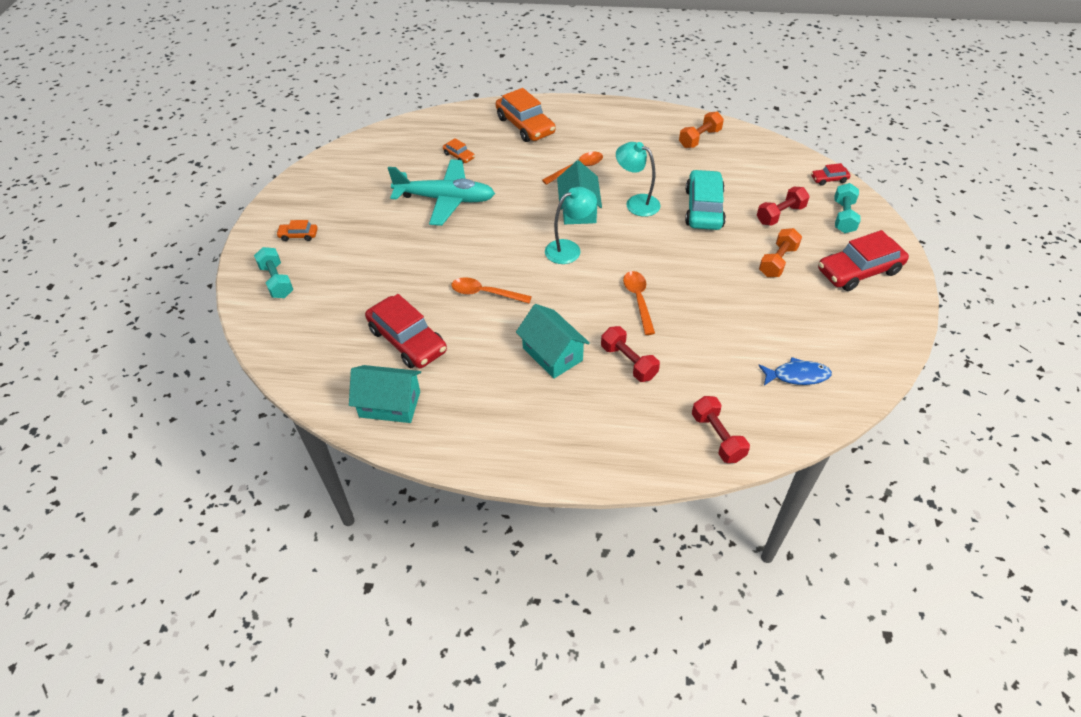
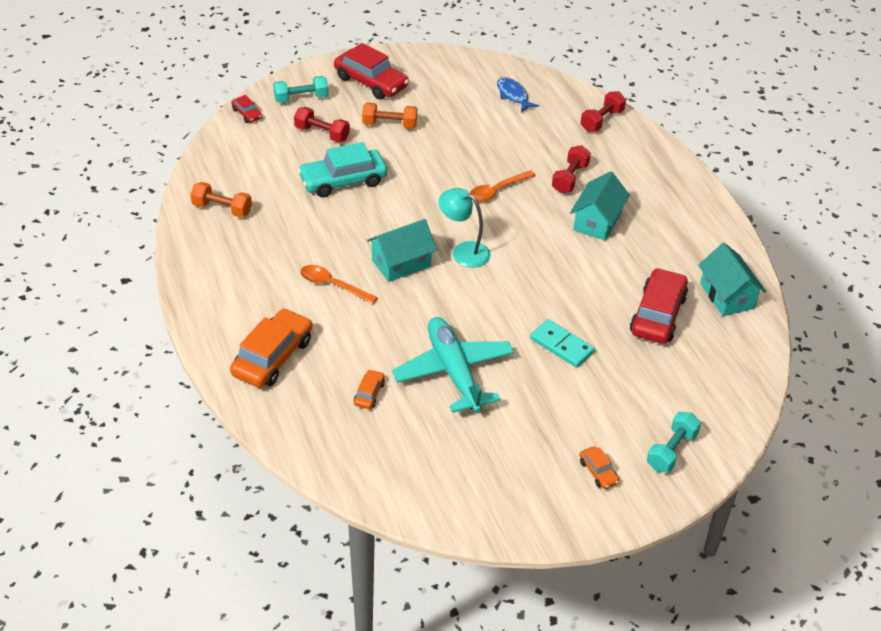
camera: 120 degrees left, 5 degrees down
(423, 265) = (561, 345): none -> turquoise domino
(485, 293) = (563, 287): orange spoon -> none
(636, 203) = (363, 226): turquoise lamp -> none

